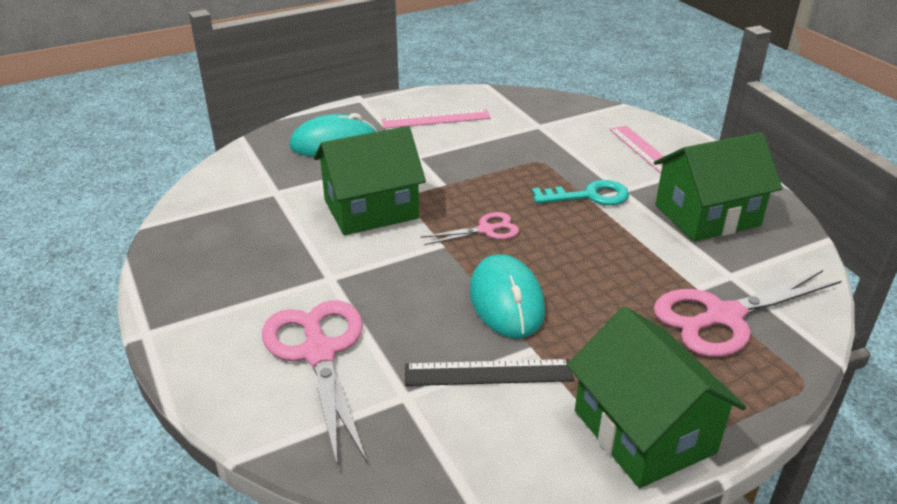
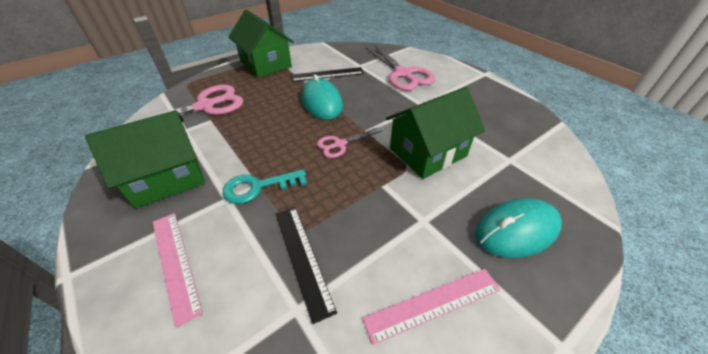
camera: 170 degrees right, 10 degrees up
(535, 146) = (302, 258): none -> black ruler

